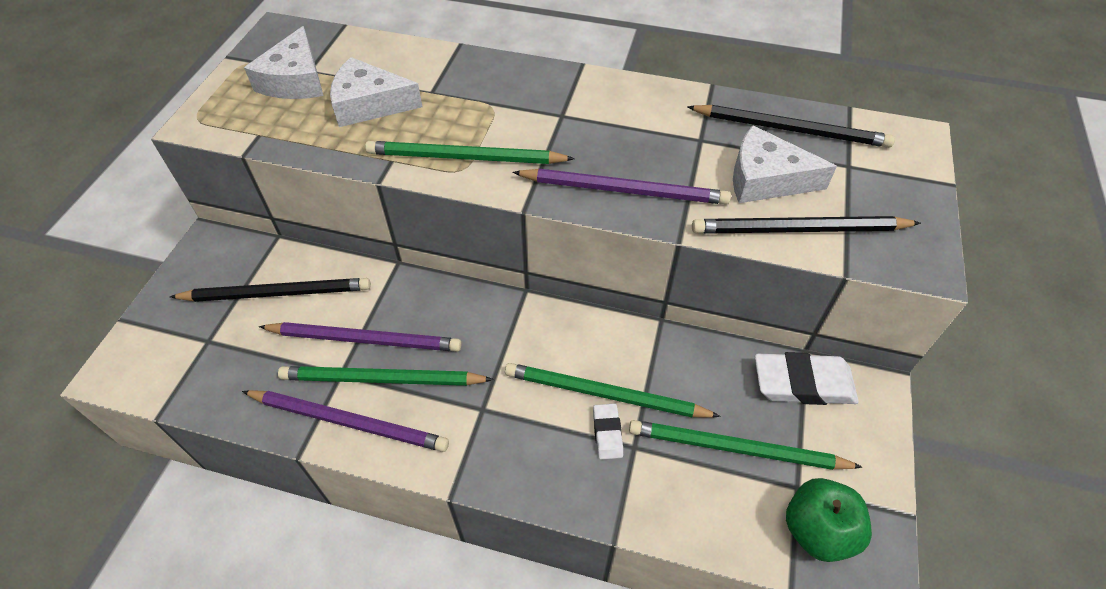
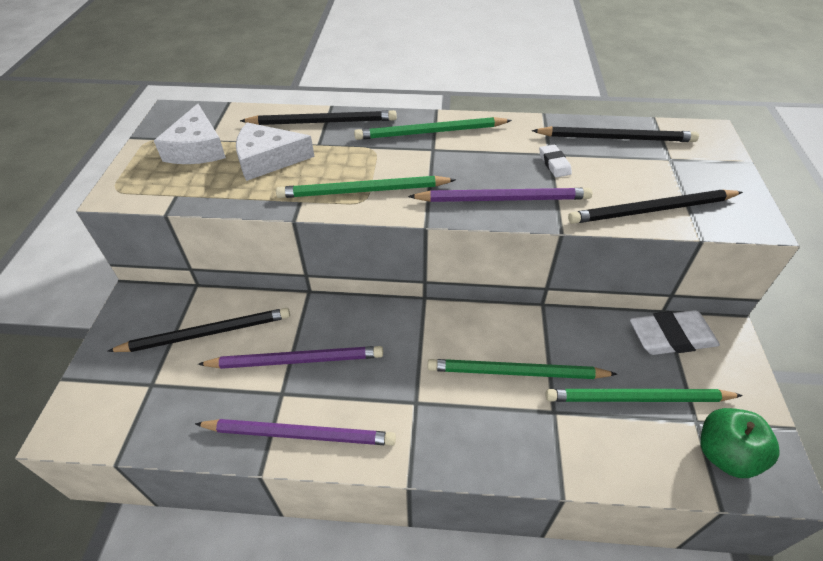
camera: 10 degrees left, 5 degrees down
(382, 379) = (320, 392): green pencil -> green pencil (430, 132)
(444, 64) = (323, 122): none -> black pencil
(607, 433) = (528, 404): white eraser -> white eraser (554, 164)
(766, 179) = (611, 176): white cheese -> none

